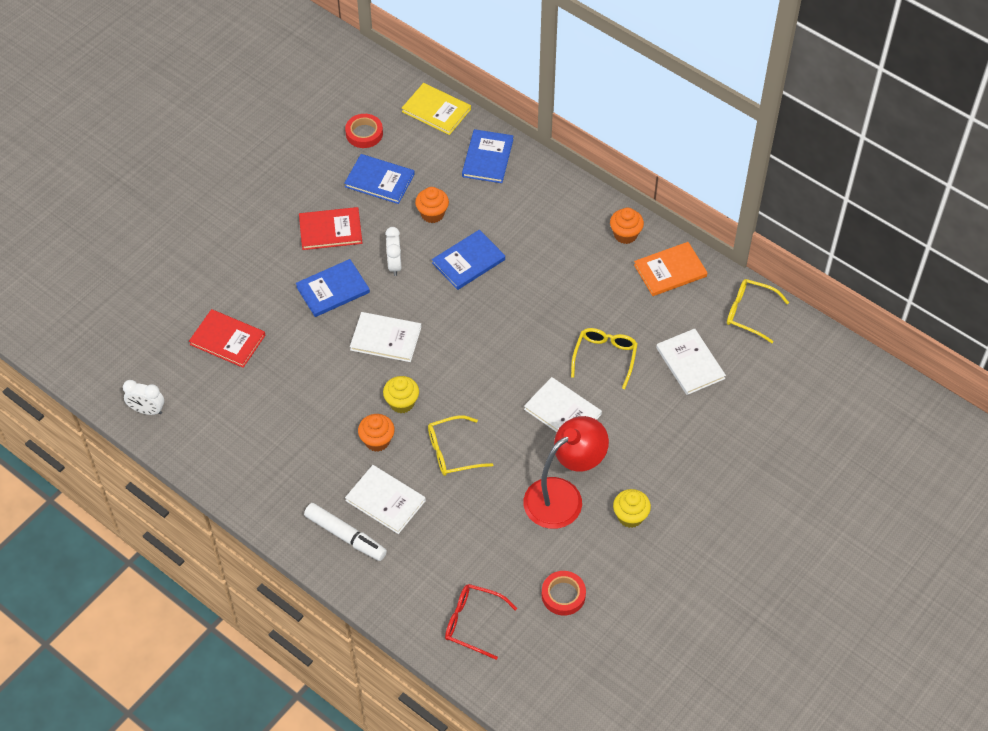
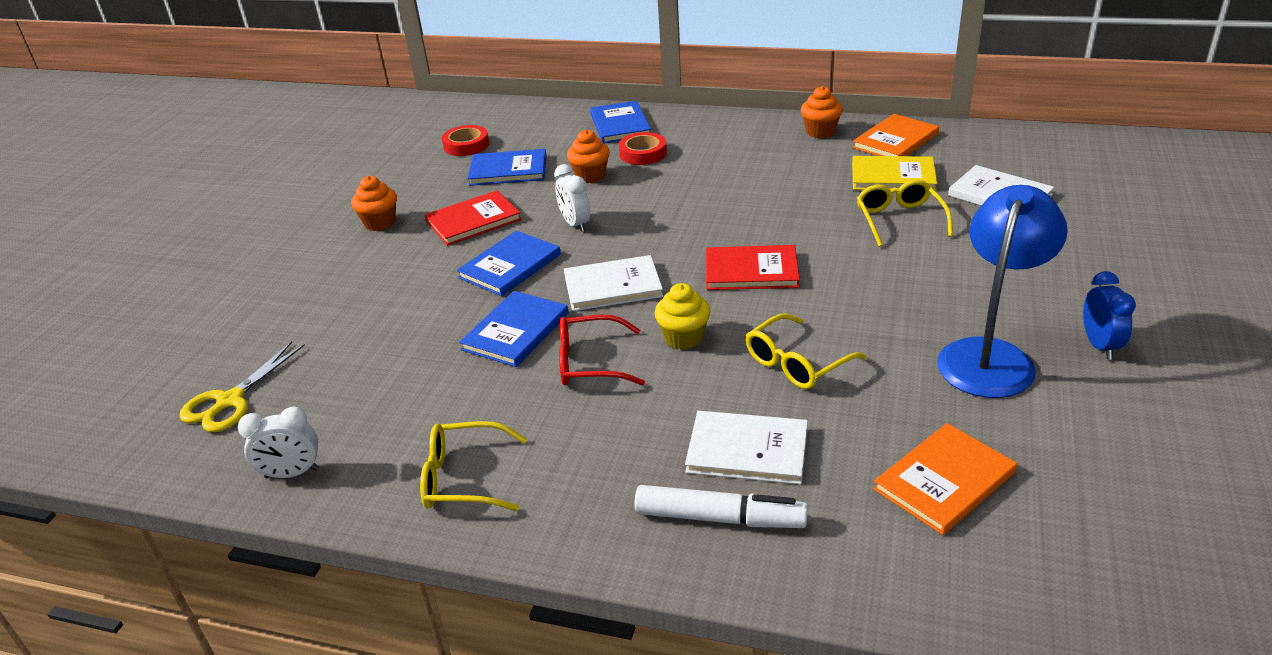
camera: 20 degrees left, 20 degrees down
(129, 339) = (230, 401): none -> yellow scissors
(227, 340) = (387, 355): red book -> red book (751, 271)
(377, 441) = (680, 387): orange cupcake -> orange cupcake (380, 223)
(436, 110) = (537, 112): yellow book -> yellow book (893, 176)
(468, 261) = (664, 197): blue book -> blue book (516, 331)
(470, 564) = (944, 481): none -> orange book
(473, 623) = (1027, 558): red glasses -> red glasses (591, 362)
(562, 412) = (900, 279): white book -> none
(563, 496) = (990, 356): red lamp -> blue lamp
(563, 595) = (1117, 466): red tape -> red tape (643, 153)
(630, 516) = (1099, 345): yellow cupcake -> blue clock
(750, 313) = (1015, 144): yellow glasses -> yellow glasses (465, 478)

